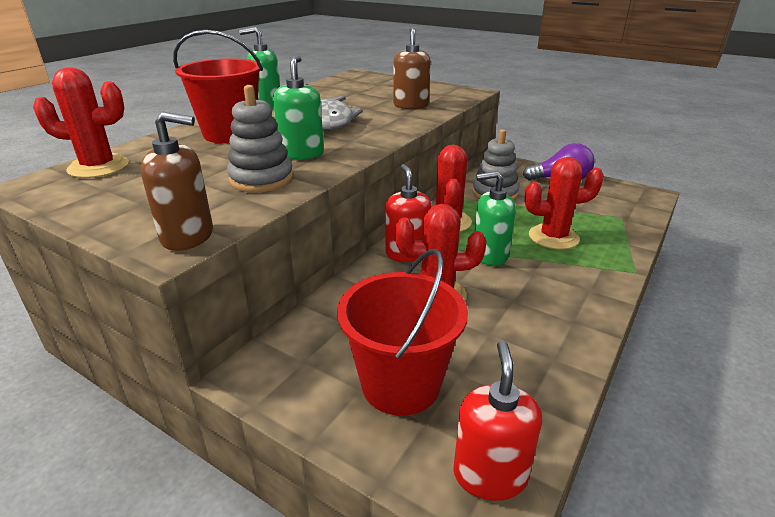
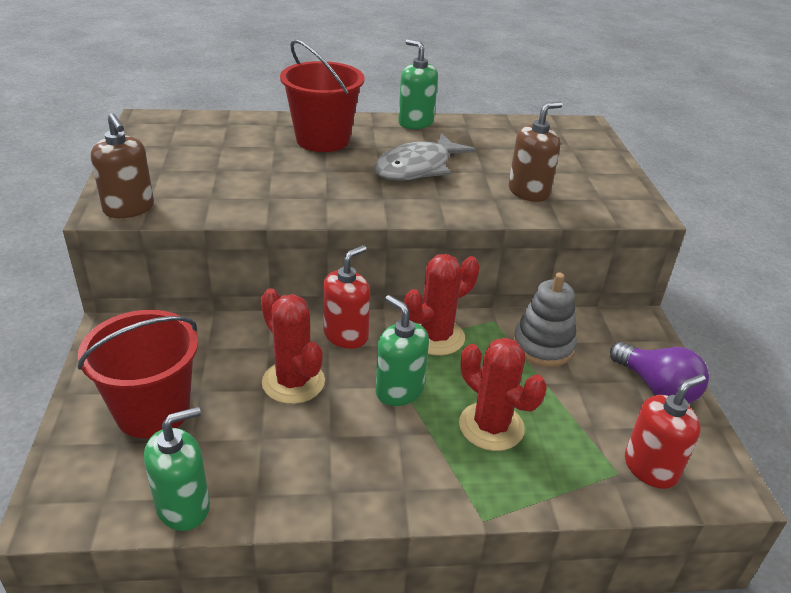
camera: 50 degrees right, 5 degrees up
(98, 167) = (200, 125): red cactus -> none
(261, 179) = (248, 193): grey stacking toy -> none
(301, 153) = (321, 188): green soap dispenser -> green soap dispenser (183, 507)
(489, 475) = (83, 500): red soap dispenser -> red soap dispenser (650, 468)

